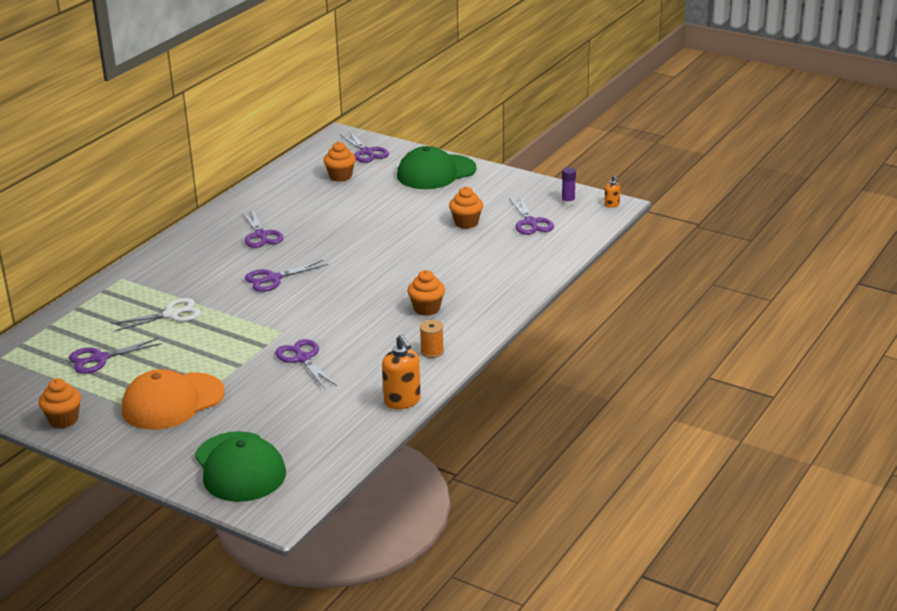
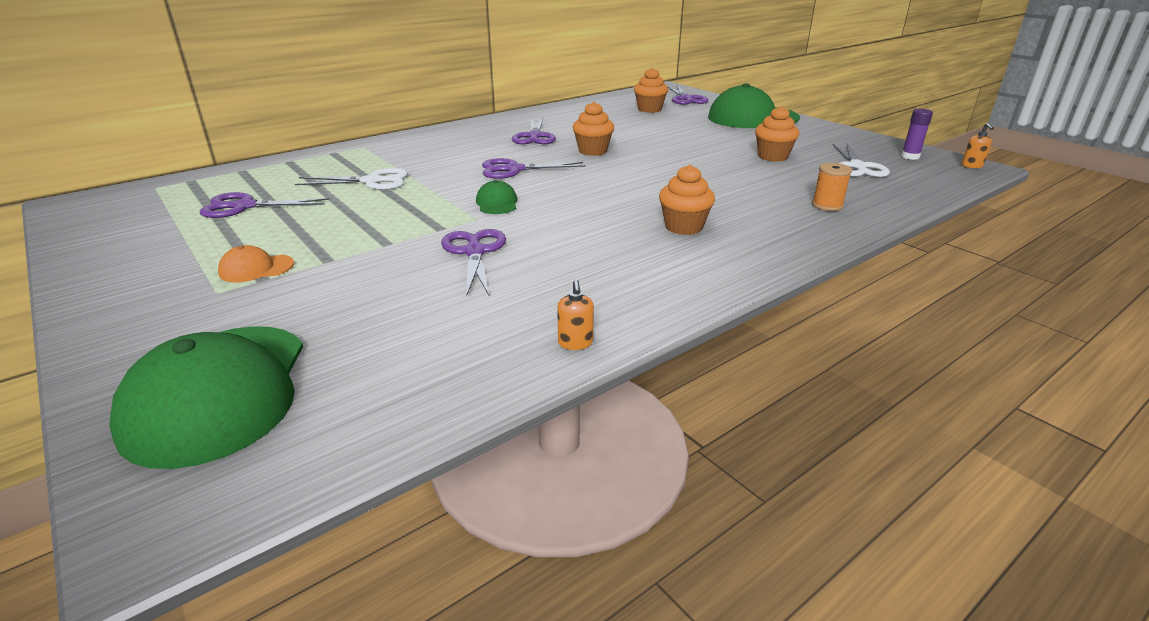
camera: 20 degrees right, 0 degrees up
(63, 420) = (107, 261): orange cupcake -> orange cupcake (593, 151)
(172, 401) = (256, 268): orange cap -> orange cap, size x0.44
(286, 315) = (497, 203): none -> green cap
(402, 401) = (575, 343): orange soap dispenser -> orange soap dispenser, size x0.51
(432, 351) = (665, 279): orange spool -> orange spool (827, 205)
(531, 222) = (857, 167): purple scissors -> white scissors

